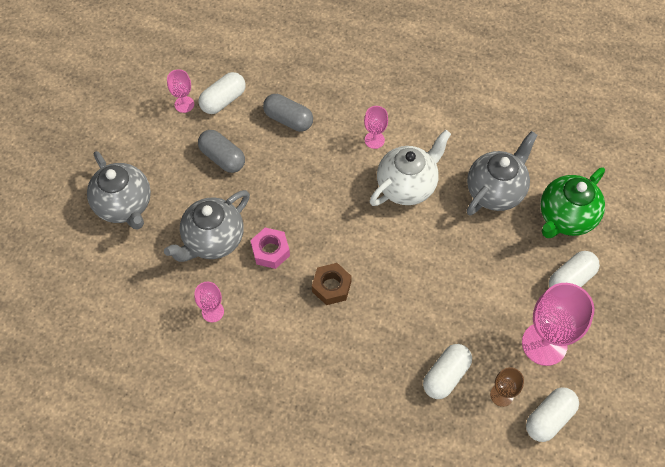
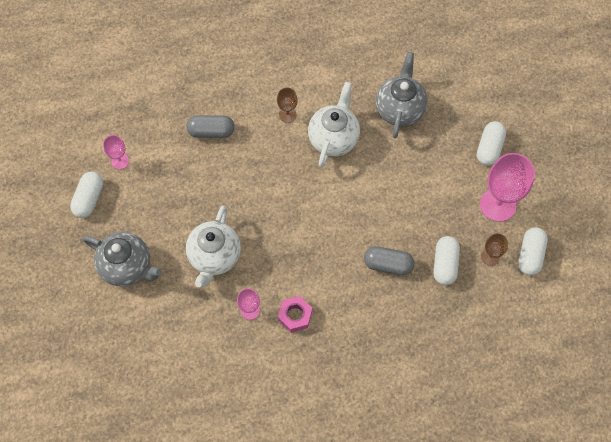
camera: 30 degrees left, 5 degrees up
(213, 240) = (214, 257): grey teapot -> white teapot
(222, 158) = (179, 188): grey capsule -> grey capsule (388, 264)
(223, 100) = (149, 142): white capsule -> white capsule (89, 199)
(270, 251) = (264, 241): pink nut -> pink nut (295, 316)
(331, 287) = (325, 244): brown nut -> none
(374, 140) = (287, 114): pink goblet -> brown goblet
(565, 218) = (460, 104): green teapot -> none

